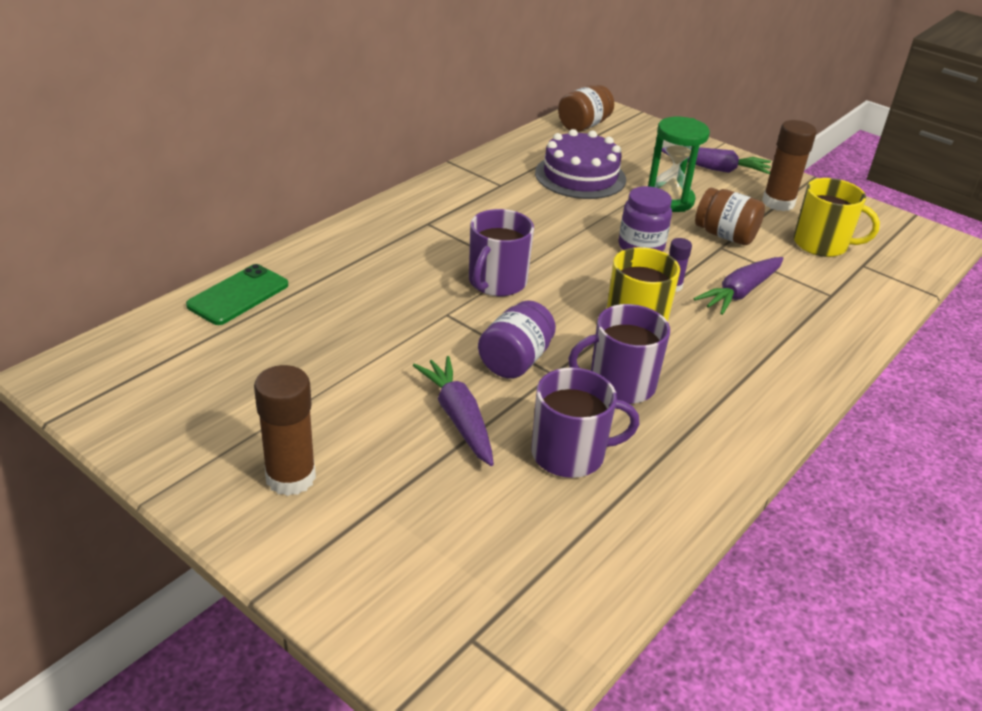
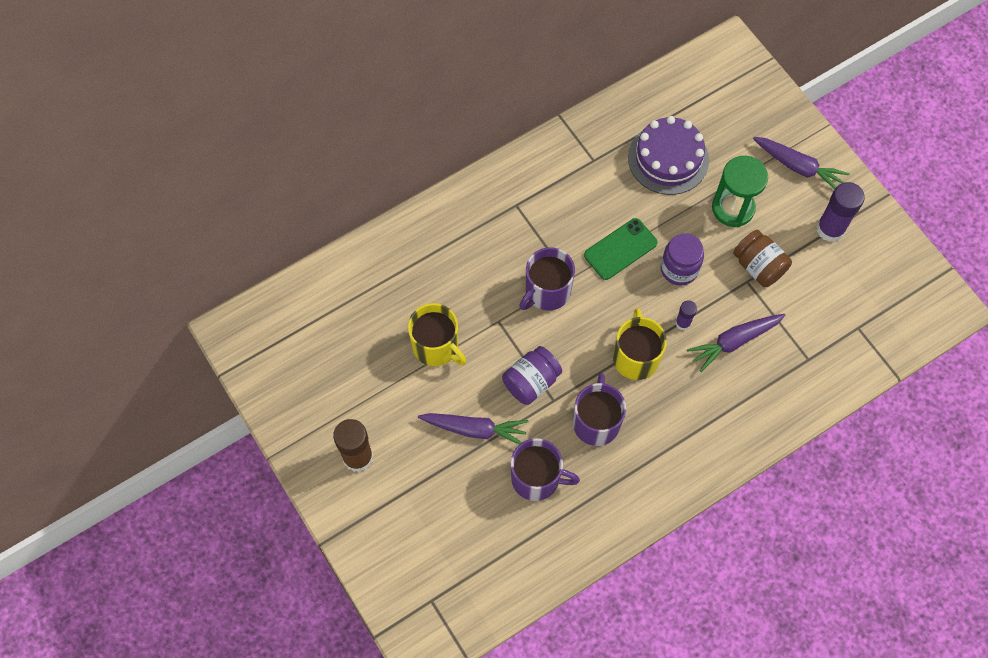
camera: 20 degrees right, 30 degrees up
(238, 295) = (355, 270): green phone -> green phone (620, 249)
(458, 418) = (475, 429): purple carrot -> purple carrot turned 105 degrees clockwise
(583, 125) = (704, 75): brown jar -> none
(620, 384) = (596, 422): purple mug -> purple mug turned 90 degrees clockwise
(778, 203) = (830, 229): brown glue stick -> purple glue stick
(822, 244) = (837, 294): yellow mug -> yellow mug (436, 346)

